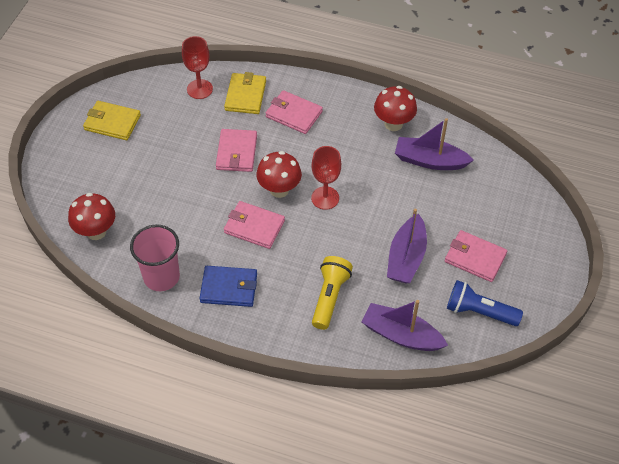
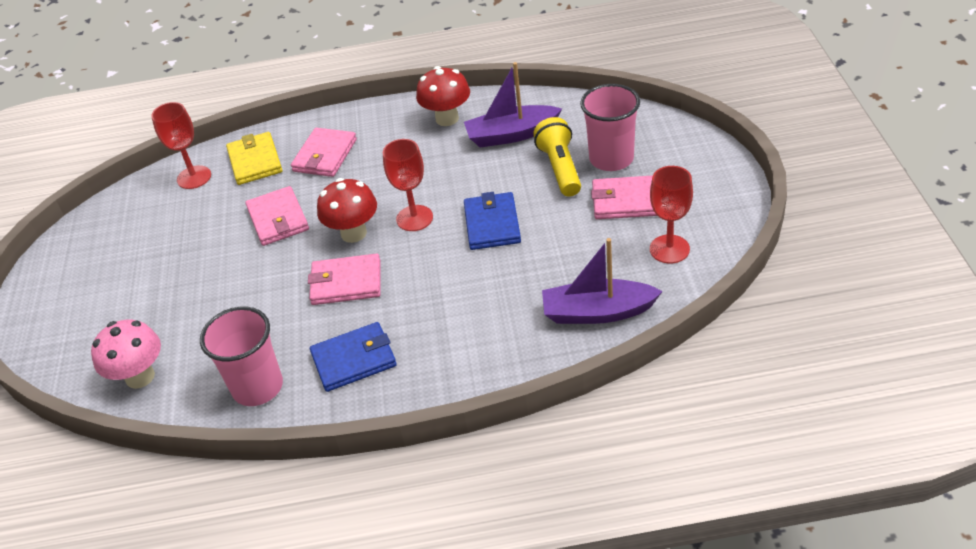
camera: 20 degrees left, 10 degrees down
(96, 231) = (140, 377): red mushroom -> pink mushroom
(112, 122) = (99, 254): yellow wallet -> none
(294, 114) = (325, 155): pink wallet -> pink wallet turned 75 degrees counterclockwise
(329, 297) = (486, 313): yellow flashlight -> yellow flashlight (560, 168)
(373, 229) = (492, 224): none -> blue wallet
(406, 257) = (549, 234): purple boat -> none
(479, 312) = (669, 249): blue flashlight -> red goblet
(486, 217) = (611, 159): none -> pink cup

